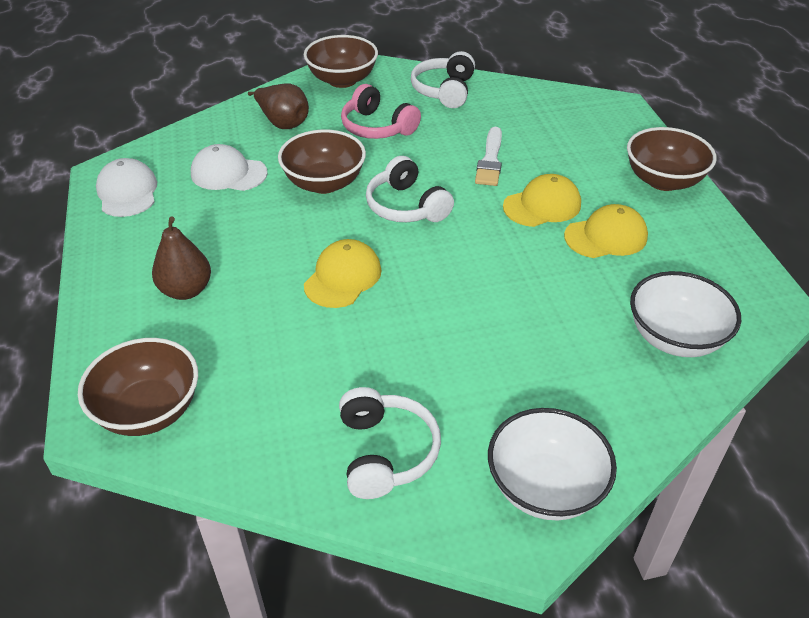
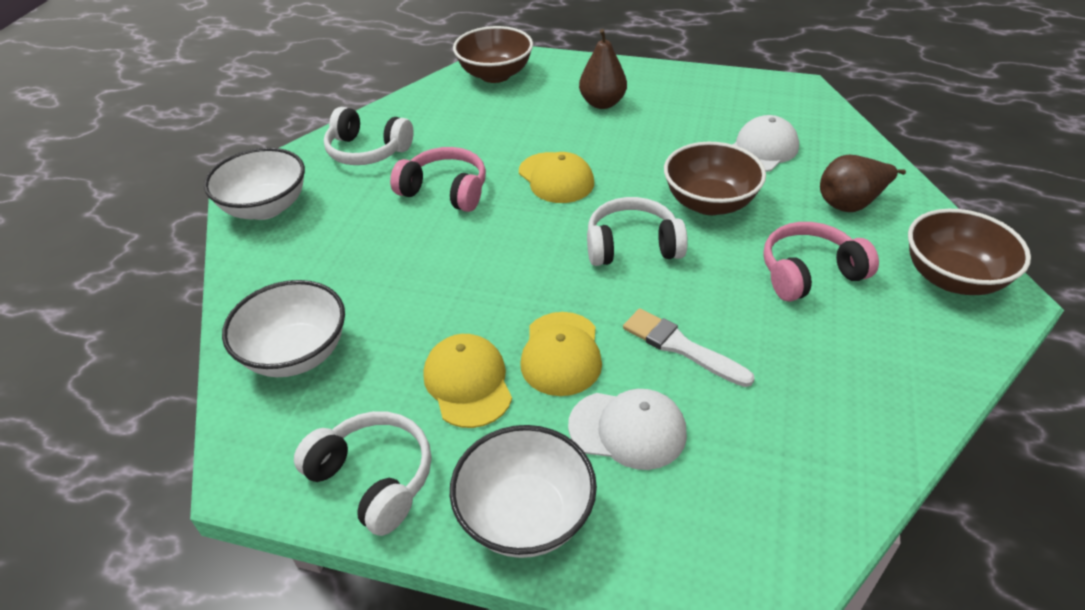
camera: 120 degrees right, 0 degrees up
(127, 192) = (760, 94): white cap -> white cap (628, 429)
(412, 346) = (445, 191): none -> pink headphones
(444, 90) = (890, 372): white headphones -> white headphones (374, 478)
(606, 236) = (468, 383): yellow cap -> yellow cap turned 150 degrees clockwise
(663, 180) = (525, 516): brown bowl -> white bowl

